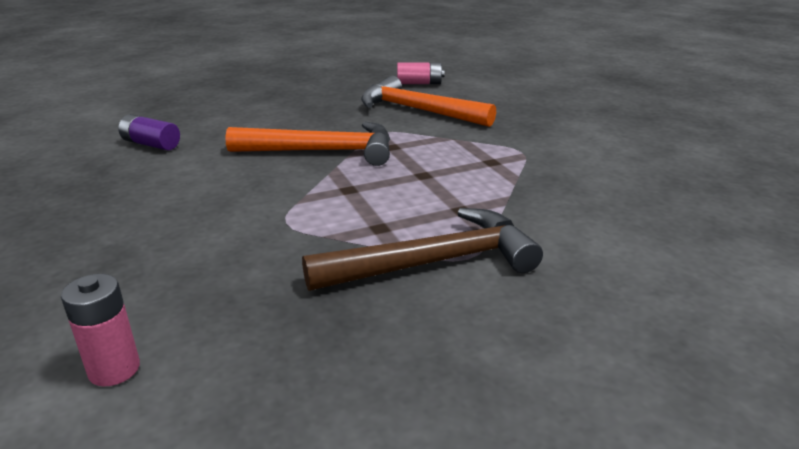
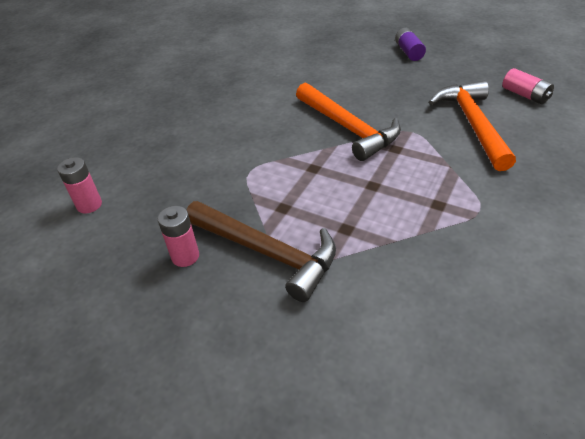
camera: 55 degrees right, 15 degrees up
(151, 144) = (275, 72): purple battery -> purple battery (408, 52)
(361, 319) = (185, 256): none -> pink battery

